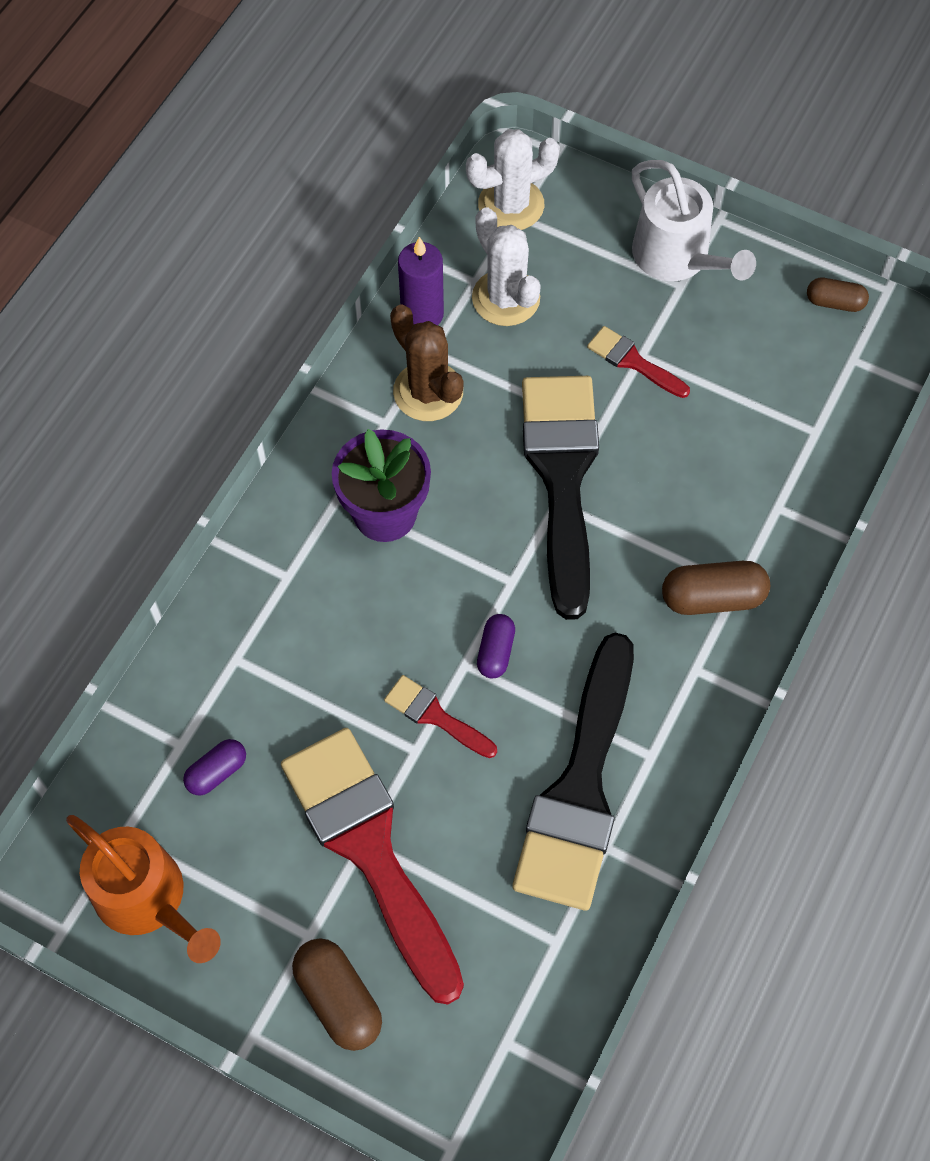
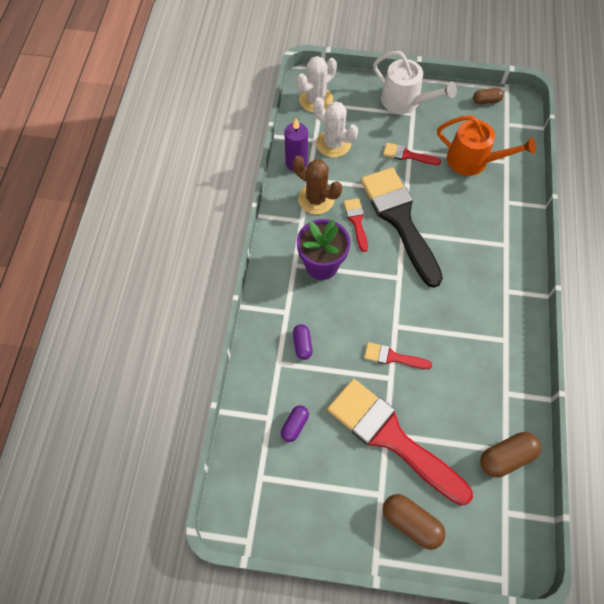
camera: 20 degrees left, 0 degrees up
(147, 899) = (287, 507): orange watering can -> orange watering can (472, 161)
(482, 455) = (356, 221): none -> red brush
(495, 651) = (407, 315): purple capsule -> purple capsule (302, 344)
(580, 788) = (479, 368): black brush -> none
(712, 597) = (497, 254): brown capsule -> brown capsule (506, 457)

